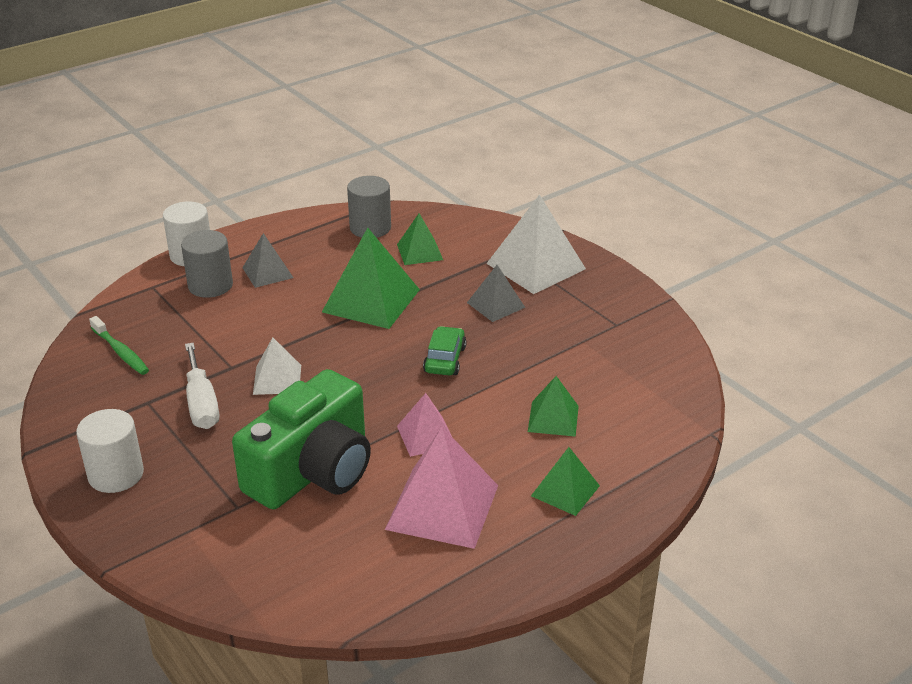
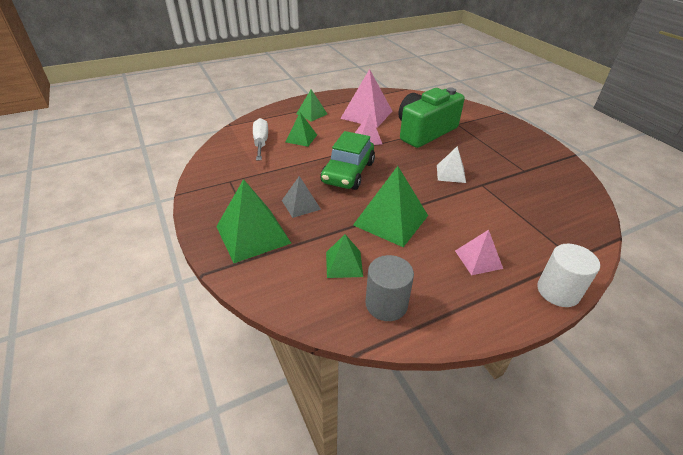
camera: 170 degrees left, 5 degrees up
(116, 474) = (521, 140): white cylinder -> none
(121, 352) = (561, 203): green toothbrush -> none
(202, 403) = (491, 166): white screwdriver -> white screwdriver (261, 142)
(210, 285) = (523, 252): grey cylinder -> none
(267, 272) = (478, 259): grey pyramid -> pink pyramid
(445, 359) = (348, 173): green car -> green car, size x1.76
(536, 266) = (253, 234): white pyramid -> green pyramid

